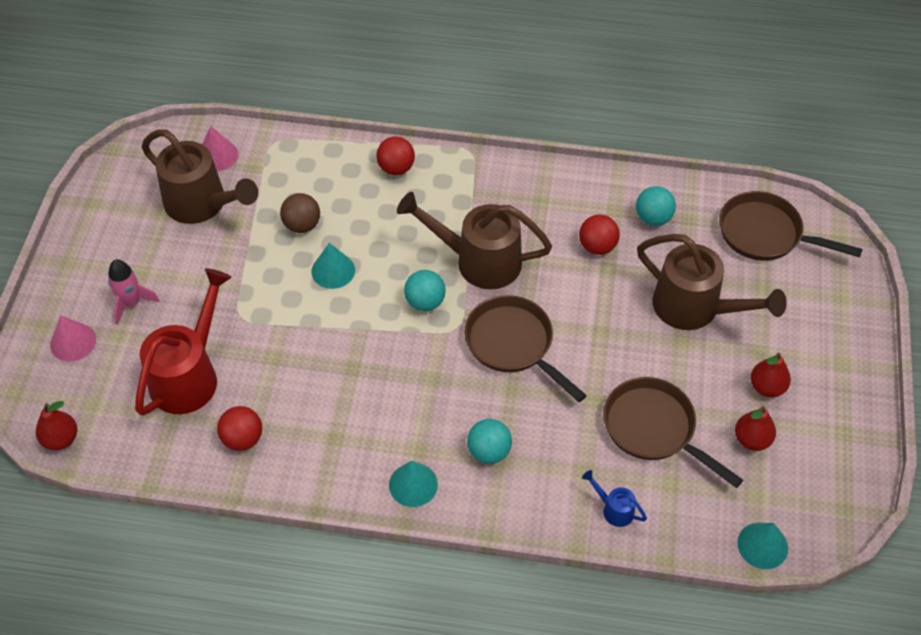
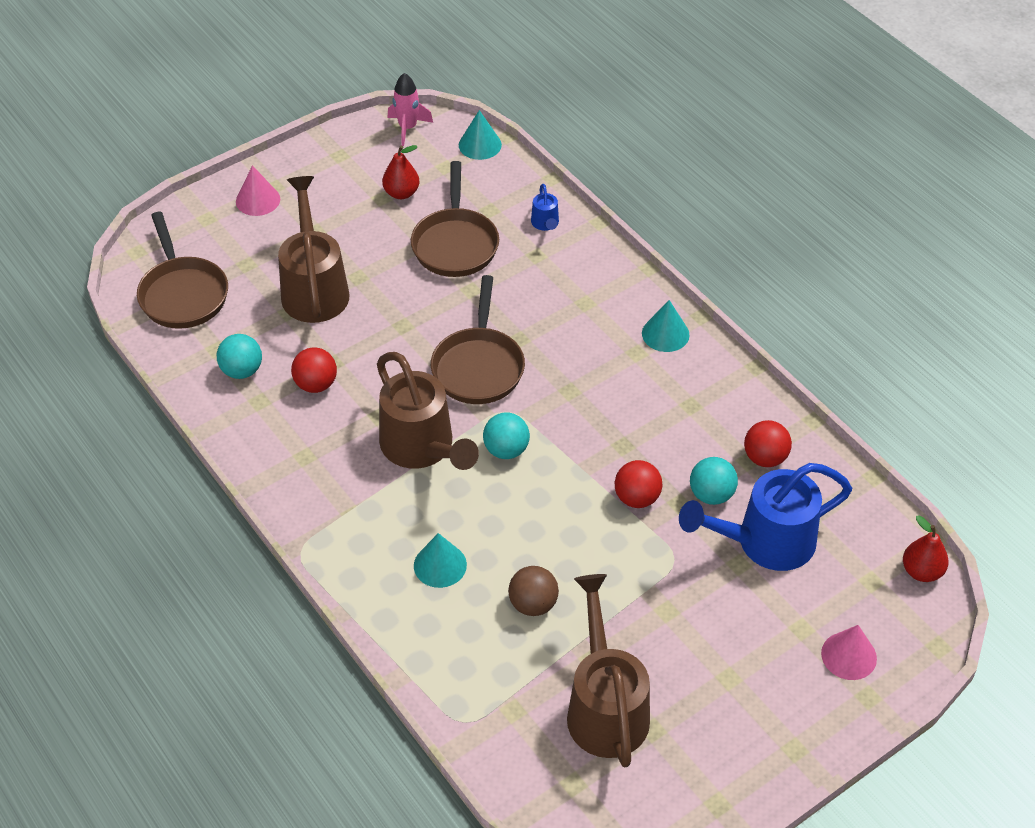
camera: 135 degrees left, 5 degrees down
(131, 303) = (763, 652): pink rocket -> pink rocket (407, 128)
(189, 375) = (765, 542): red watering can -> blue watering can
(217, 155) = (536, 755): pink cone -> pink cone (258, 200)
(333, 270) = (551, 537): turquoise cone -> turquoise cone (440, 565)
(396, 168) = (385, 591): red ball -> red ball (637, 498)
(489, 451) = (586, 314): turquoise ball -> turquoise ball (711, 494)
(767, 387) = (345, 210): red pear -> none

